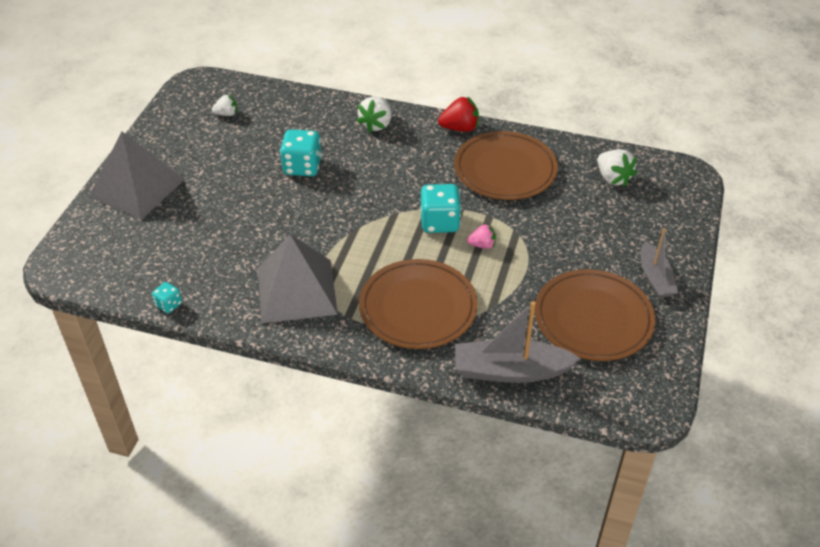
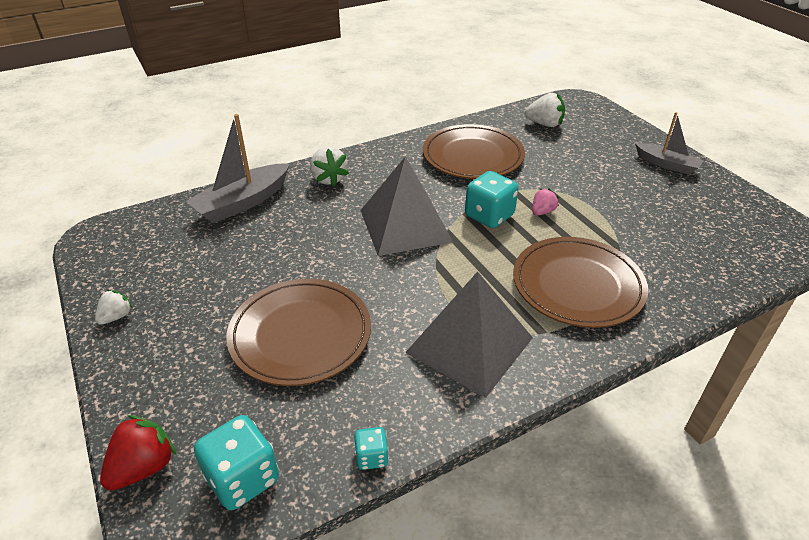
camera: 45 degrees left, 5 degrees down
(137, 187) = (160, 369): grey pyramid -> grey pyramid (405, 225)
(226, 114) = (170, 245): white strawberry -> white strawberry (116, 317)
(302, 167) = (314, 244): turquoise dice -> turquoise dice (242, 478)
(460, 128) = (397, 148): red strawberry -> red strawberry (144, 467)
(510, 371) = (705, 281): grey boat -> grey boat (242, 202)
(593, 318) = (683, 211): brown plate -> brown plate (300, 334)

